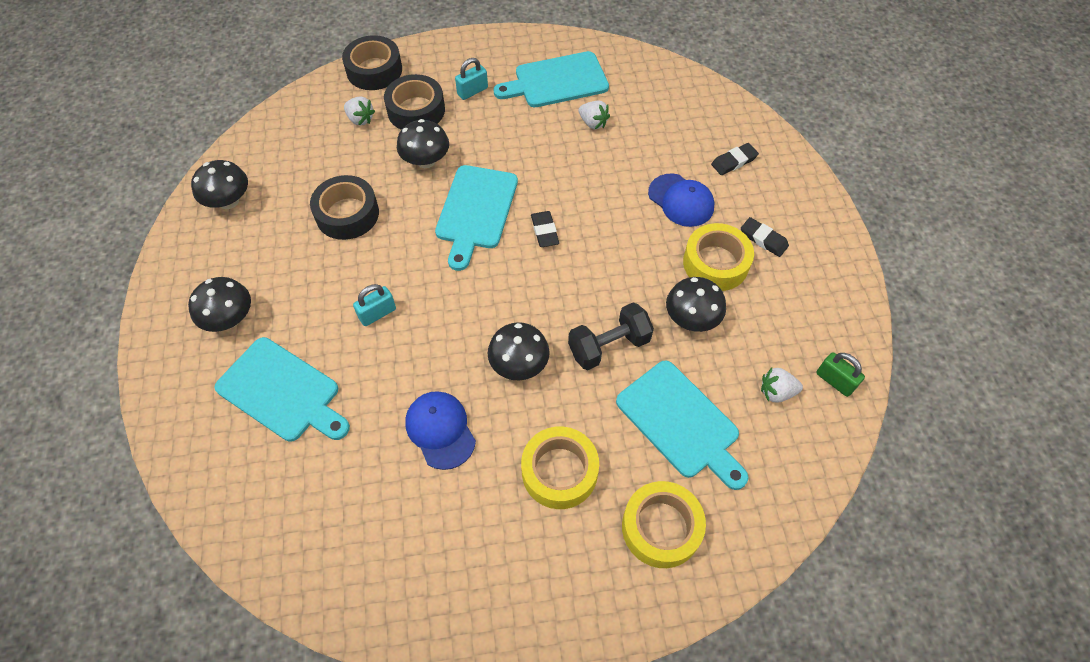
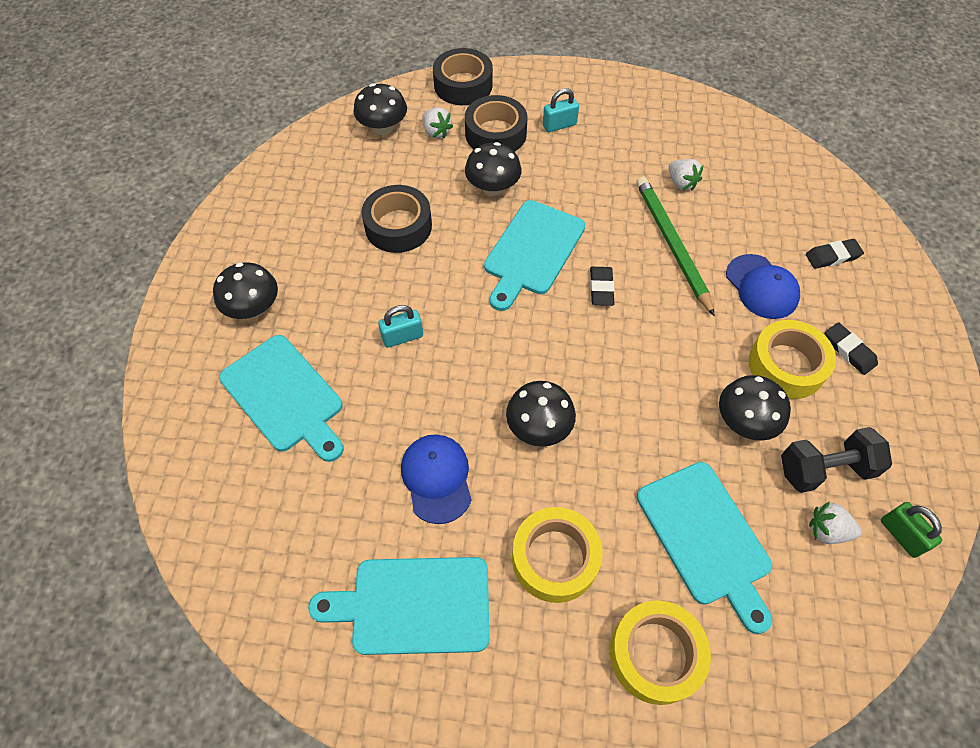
camera: 15 degrees right, 0 degrees up
(229, 201) = (284, 189): black mushroom -> black mushroom (383, 128)
(556, 81) = (652, 131): turquoise cutting board -> turquoise cutting board (413, 605)
(596, 179) = (671, 244): none -> green pencil
(609, 346) = (643, 430): black dumbbell -> black dumbbell (825, 469)

